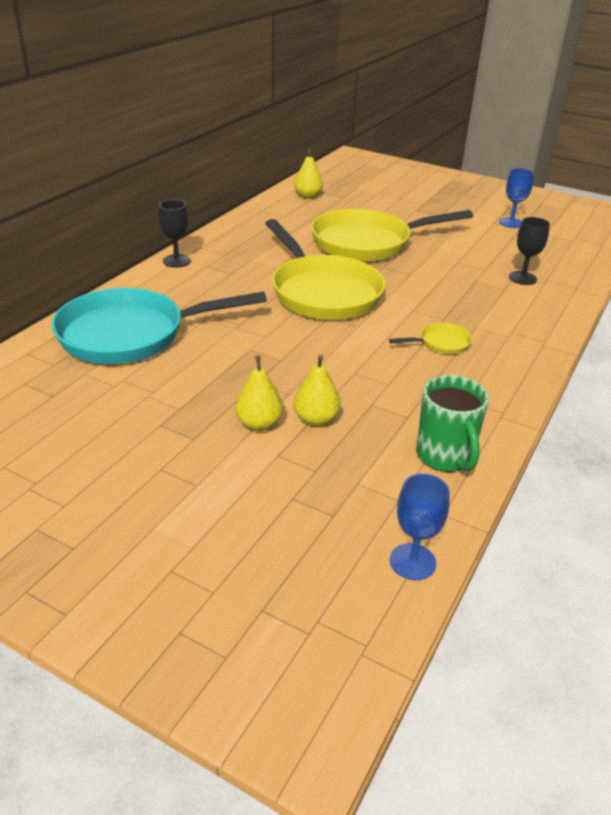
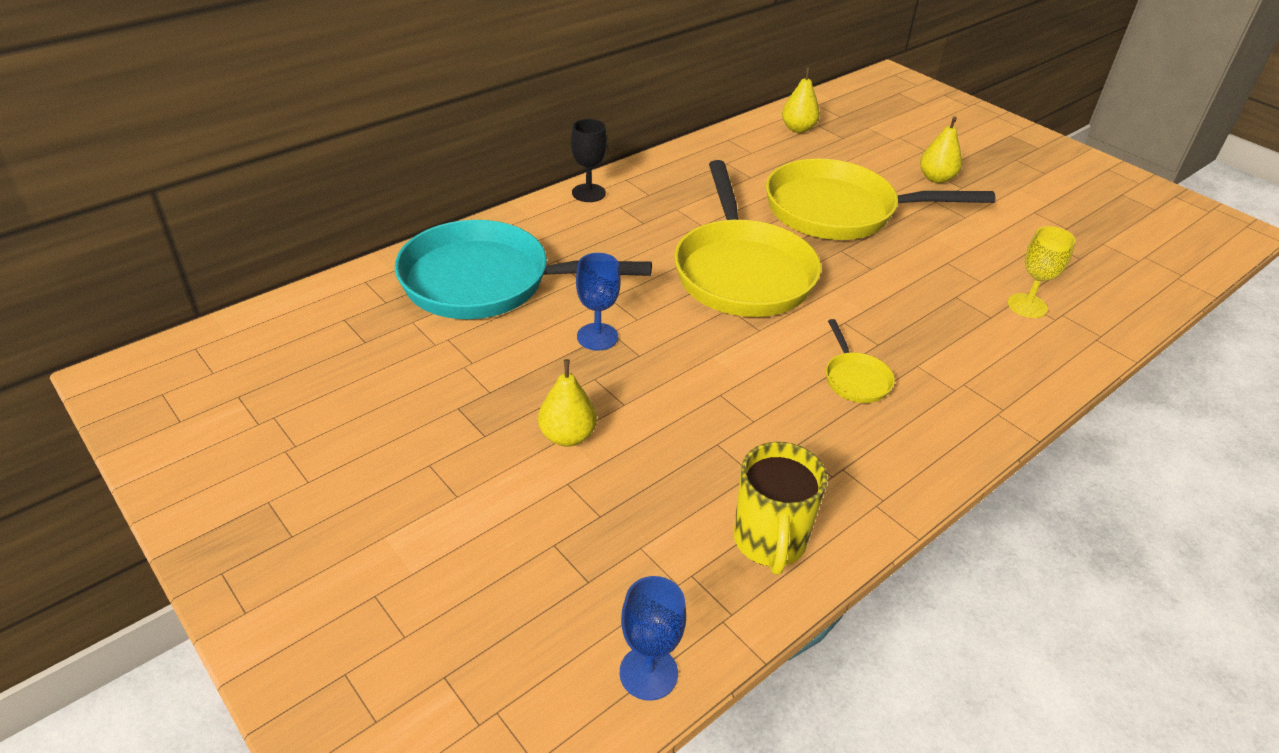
camera: 20 degrees right, 5 degrees up
(316, 419) = (637, 447): yellow pear -> yellow pear (936, 178)
(441, 343) = (855, 379): yellow pan -> yellow pan turned 75 degrees clockwise
(445, 456) = (769, 542): green mug -> yellow mug
(511, 223) = (1060, 216): blue goblet -> blue goblet (597, 337)
(522, 278) = (1027, 306): black goblet -> yellow goblet

